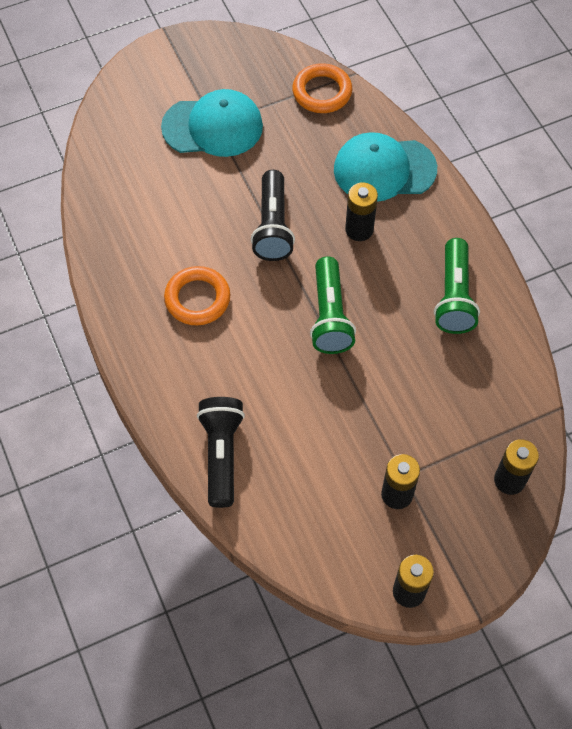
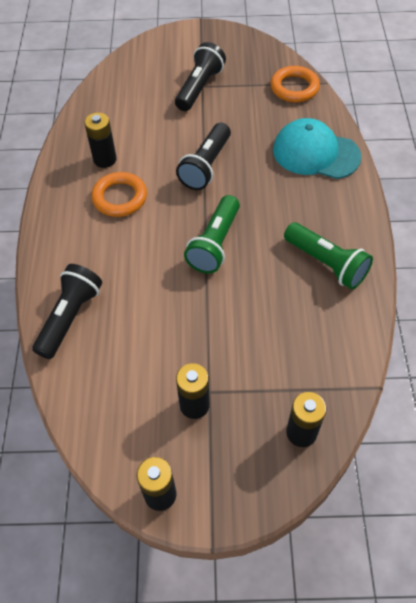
camera: 25 degrees right, 5 degrees down
(213, 126) = (199, 87): turquoise cap -> black flashlight
(359, 229) = (272, 189): black battery -> black battery (105, 159)
(454, 296) = (326, 263): green flashlight -> green flashlight turned 75 degrees counterclockwise

